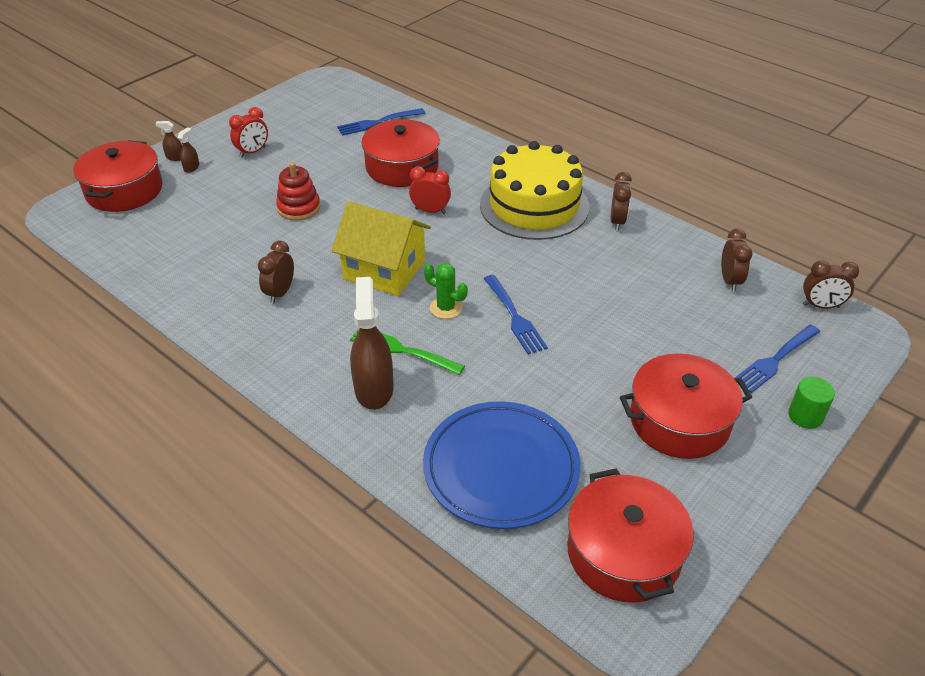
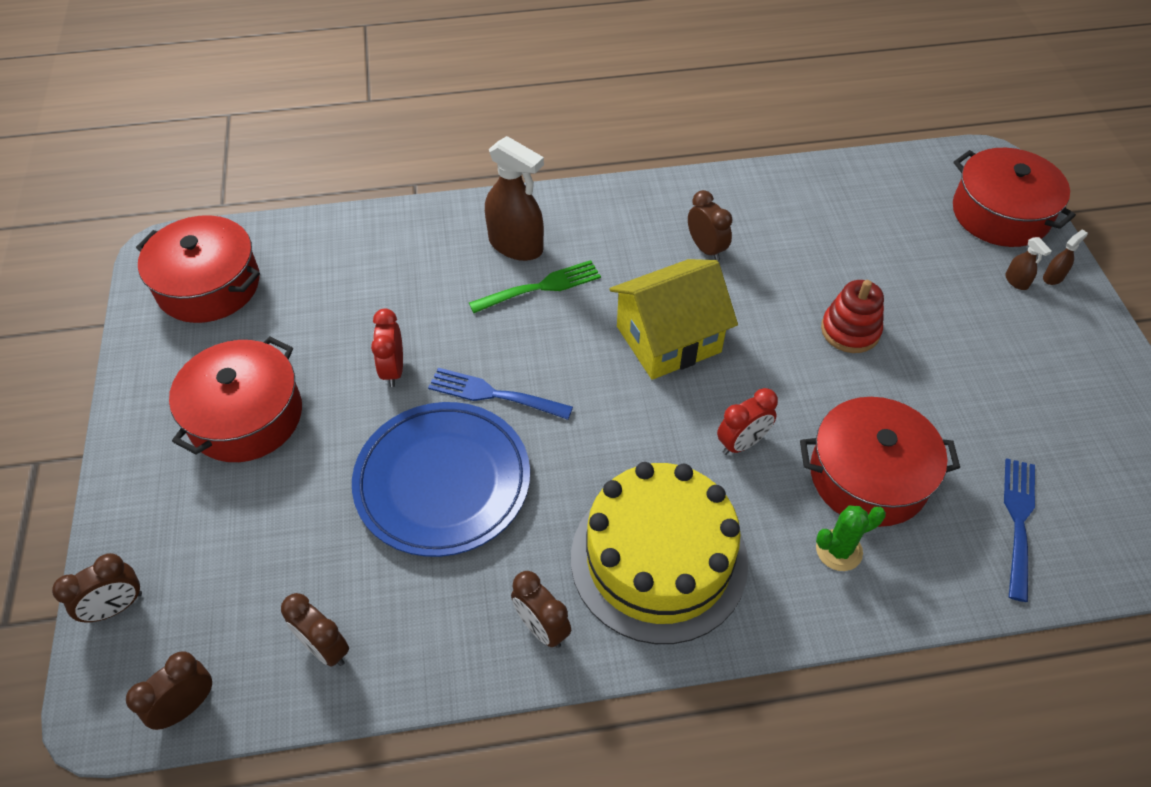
camera: 130 degrees right, 10 degrees up
(252, 152) = (1019, 348): red clock -> red clock (393, 370)
(446, 308) = (562, 351): green cactus -> green cactus (839, 550)
(501, 468) = (352, 269): blue plate -> blue plate (442, 482)
(775, 359) = (197, 567): blue fork -> none
(805, 416) = (127, 518): green cylinder -> none
(838, 373) = (116, 607): none -> brown clock

